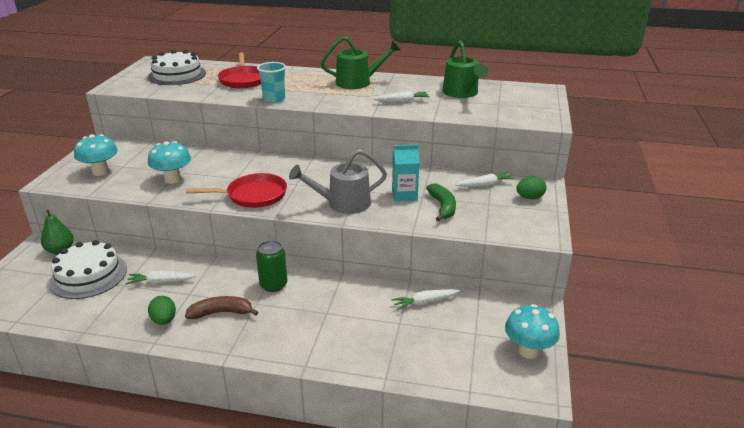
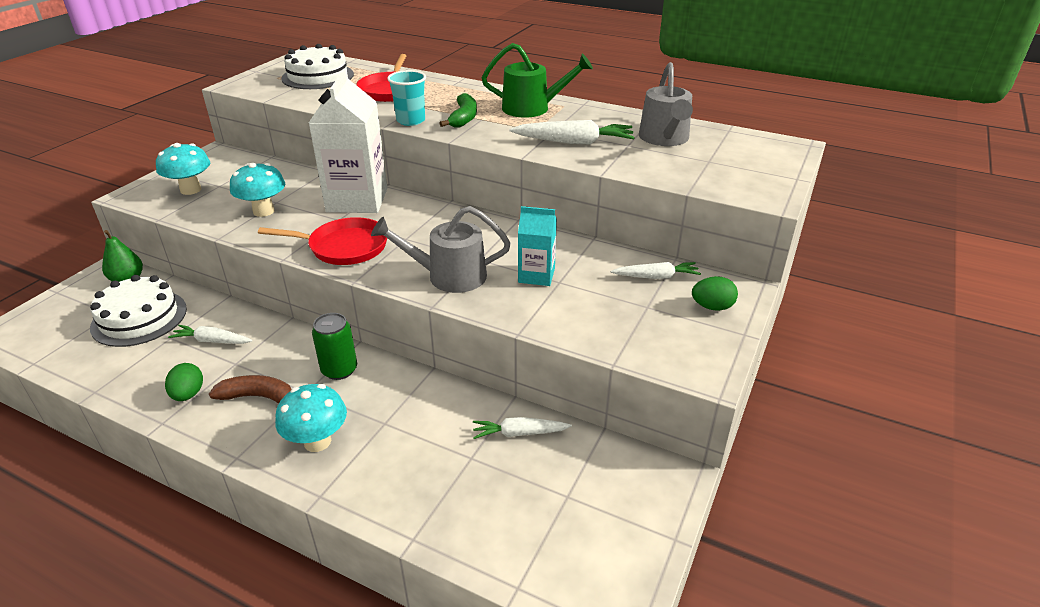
camera: 15 degrees right, 5 degrees up
(243, 163) = (357, 200): none -> white carton
(402, 101) = (574, 142): white carrot -> white carrot, size x1.56
(442, 207) = (579, 302): green banana -> green banana (463, 118)
(462, 93) = (665, 139): green watering can -> grey watering can
(528, 351) = (631, 541): turquoise mushroom -> turquoise mushroom (317, 441)

